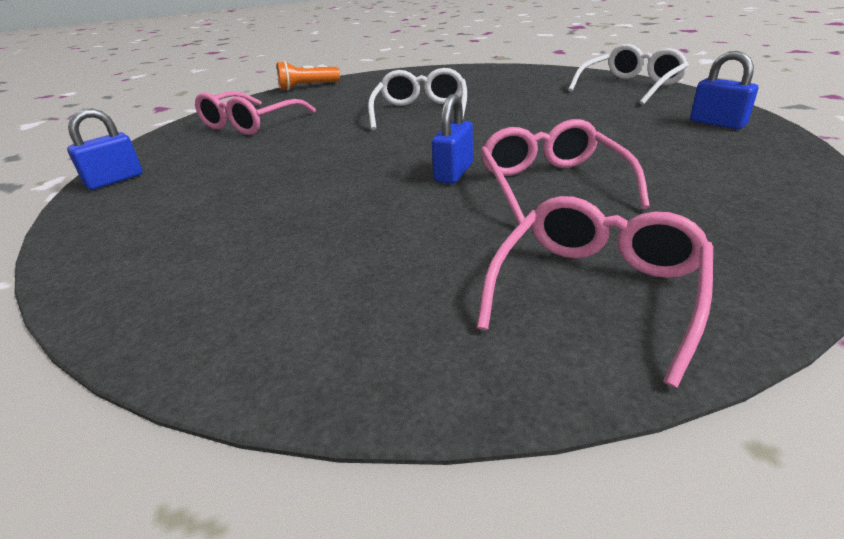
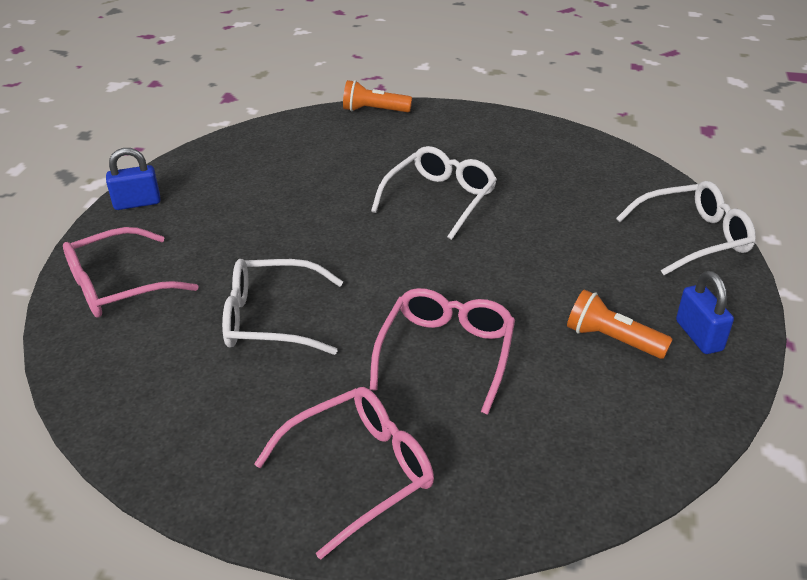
camera: 25 degrees right, 5 degrees up
(251, 123) = (282, 158): pink glasses -> pink glasses (119, 285)
(353, 213) = (272, 319): none -> white glasses
(454, 173) = (385, 303): blue padlock -> none
(665, 141) = (612, 339): none -> orange flashlight

